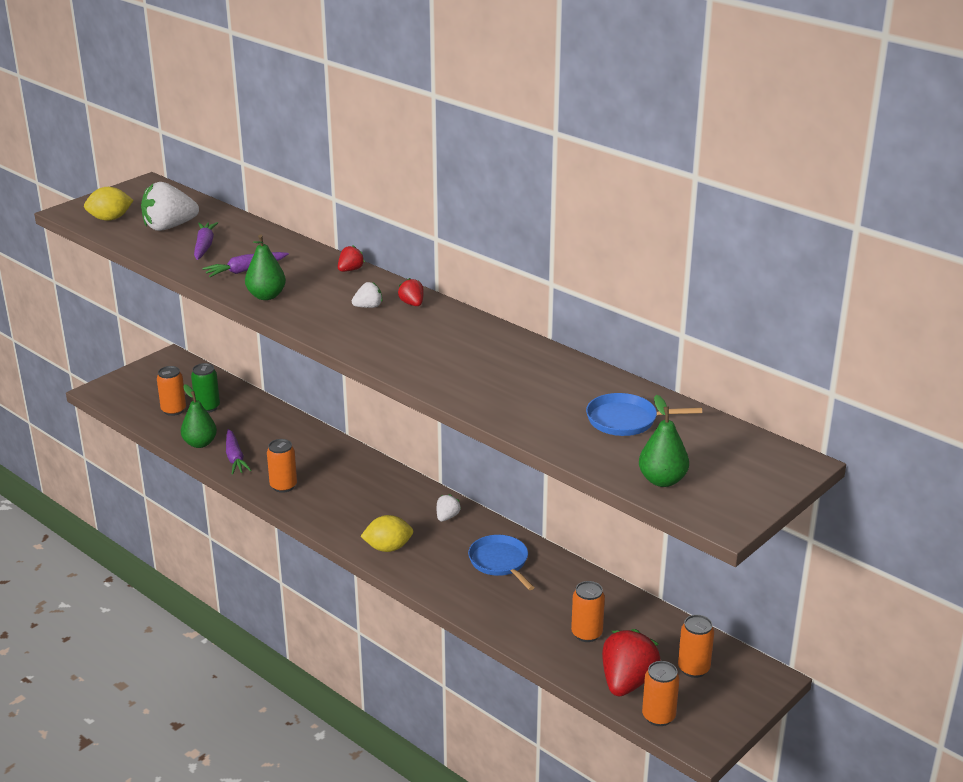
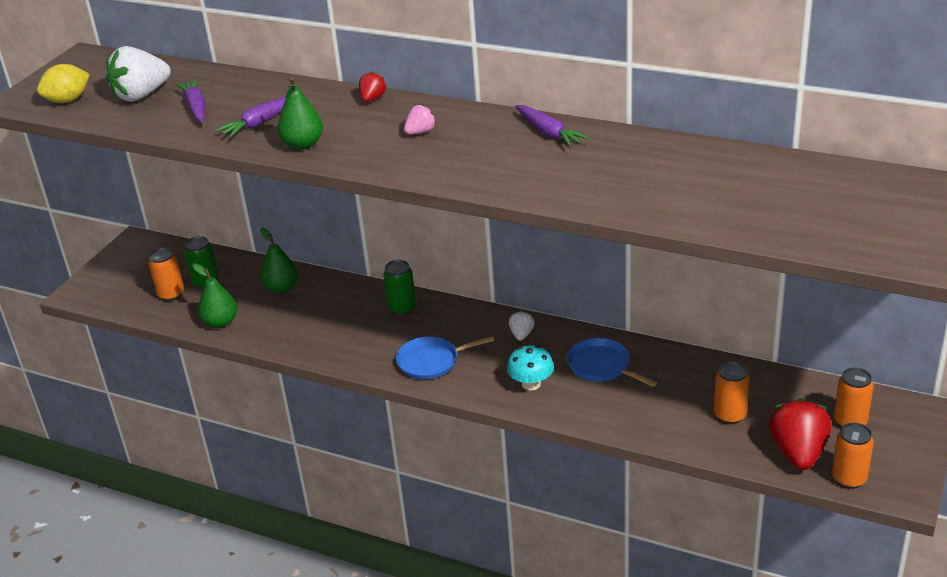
camera: 15 degrees left, 5 degrees up
(235, 458) = (267, 328): purple carrot -> purple carrot (548, 133)
(283, 486) = (336, 345): orange can -> none
(358, 469) = (402, 308): none -> green can
(368, 307) = (420, 132): white strawberry -> pink strawberry
(388, 548) = (482, 381): yellow lemon -> none
(412, 304) = (464, 119): red strawberry -> none
(428, 561) = (531, 384): none -> turquoise mushroom
(625, 420) = (770, 187): blue pan -> blue pan (431, 361)
(662, 480) = (854, 239): green pear -> green pear (281, 288)

